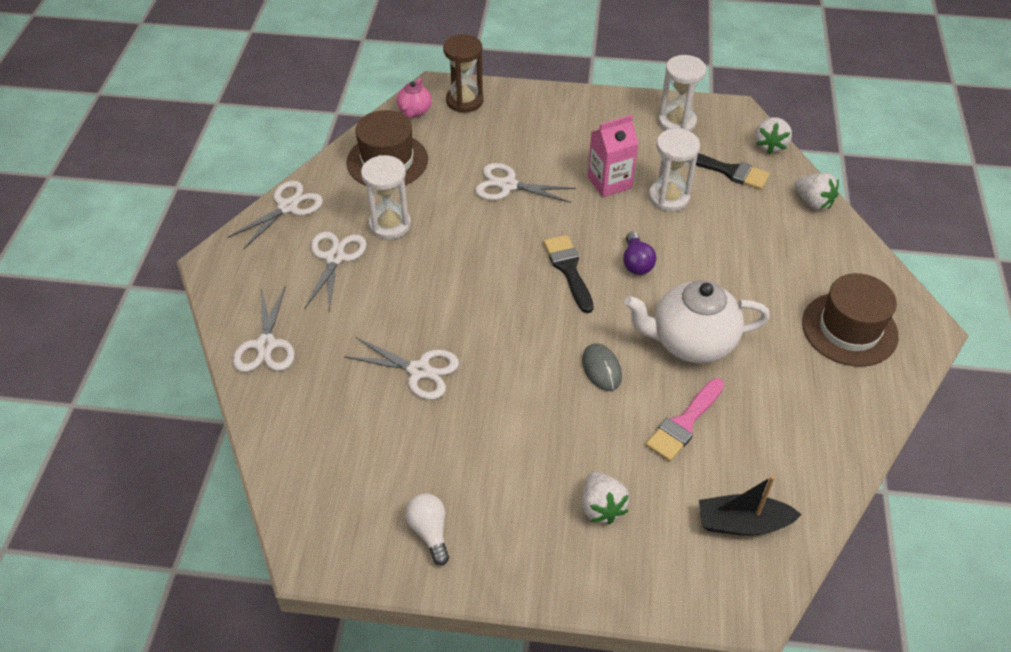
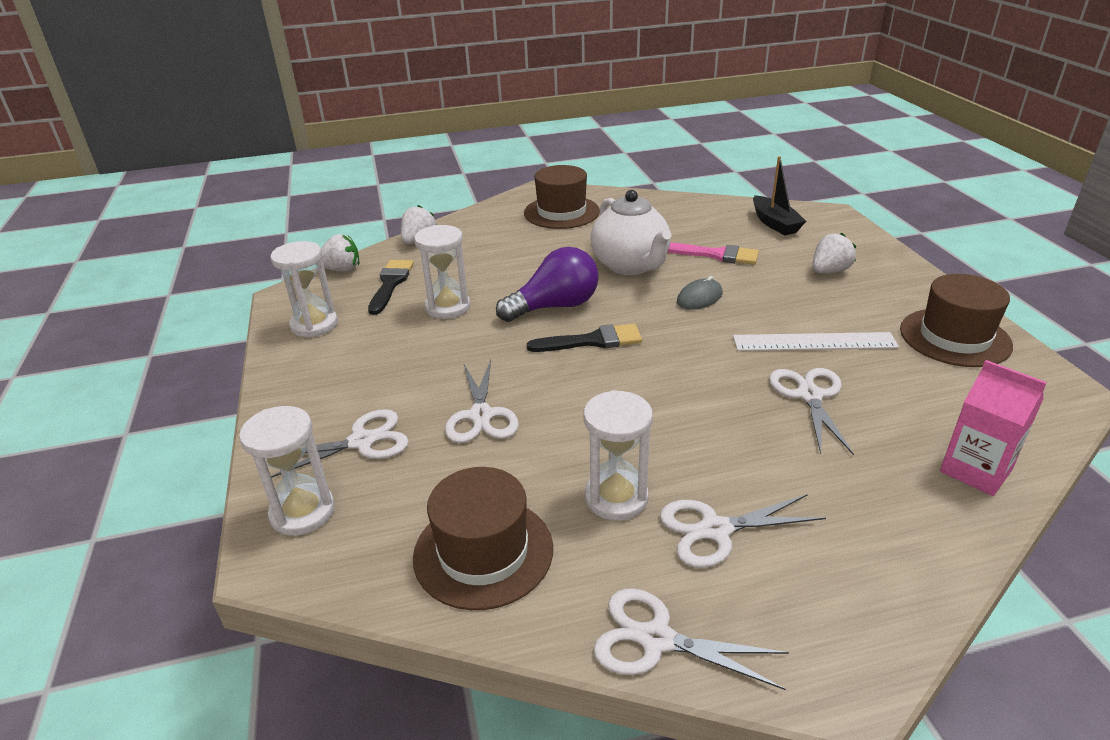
camera: 110 degrees left, 15 degrees down
(266, 345) = (911, 536): white scissors -> white scissors (362, 442)
(414, 111) = (343, 564): pink teapot -> none
(430, 532) = (955, 337): white light bulb -> brown hat
(464, 101) = (302, 512): brown hourglass -> white hourglass
(485, 416) = (814, 342): none -> white ruler
(568, 269) = (592, 341): black brush -> black brush turned 150 degrees counterclockwise
(609, 182) = (440, 345): pink carton -> pink carton (975, 470)
(636, 263) = (555, 307): purple light bulb -> purple light bulb, size x1.74

